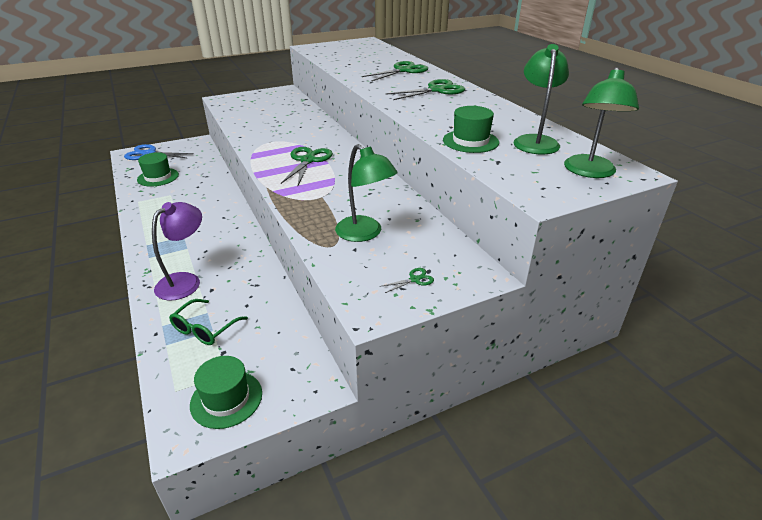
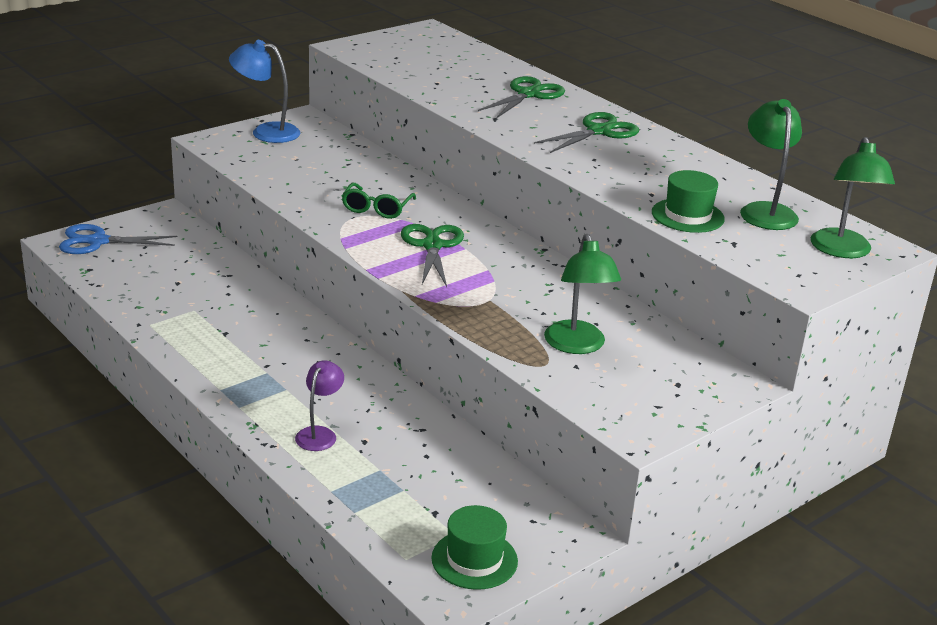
camera: 15 degrees left, 5 degrees down
(158, 177) = (149, 282): green hat -> none
(185, 281) = (319, 434): purple lamp -> purple lamp, size x0.66
(205, 329) = (392, 489): green glasses -> green glasses (377, 208)
(257, 96) = (266, 132): none -> blue lamp
(365, 234) = (577, 346): green lamp -> green lamp turned 45 degrees clockwise
(415, 279) = (667, 395): green scissors -> none

